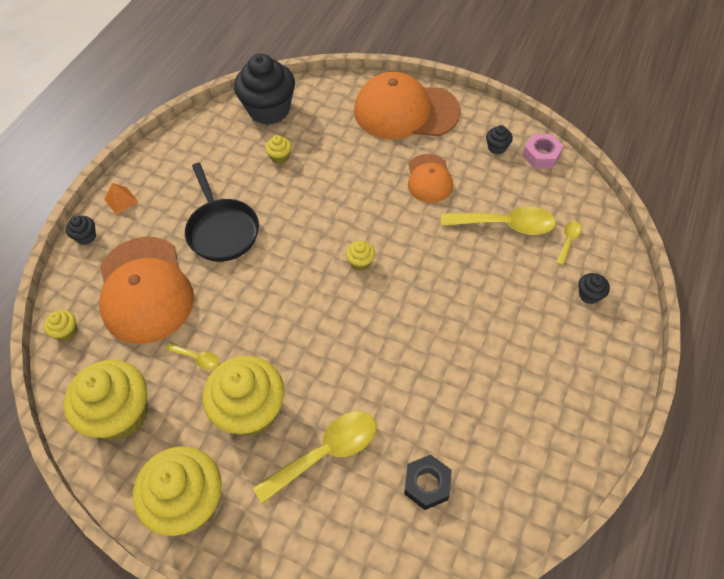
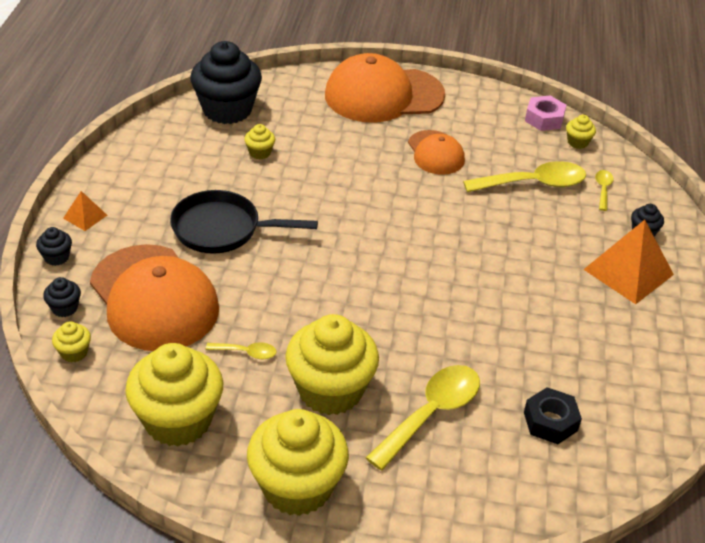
camera: 20 degrees left, 15 degrees down
(222, 230) = (222, 229): black pan -> black pan turned 135 degrees clockwise
(360, 262) = (394, 237): yellow cupcake -> yellow cupcake (577, 142)
(497, 147) = (495, 117): black cupcake -> black cupcake (64, 308)
(559, 336) = (628, 272): none -> orange pyramid

